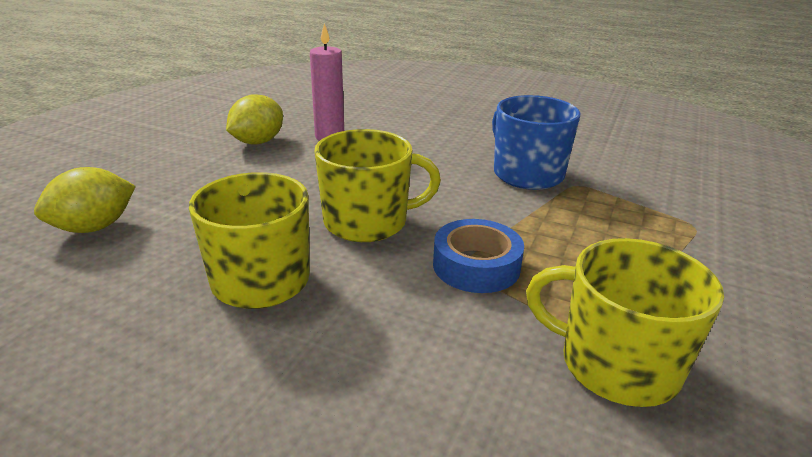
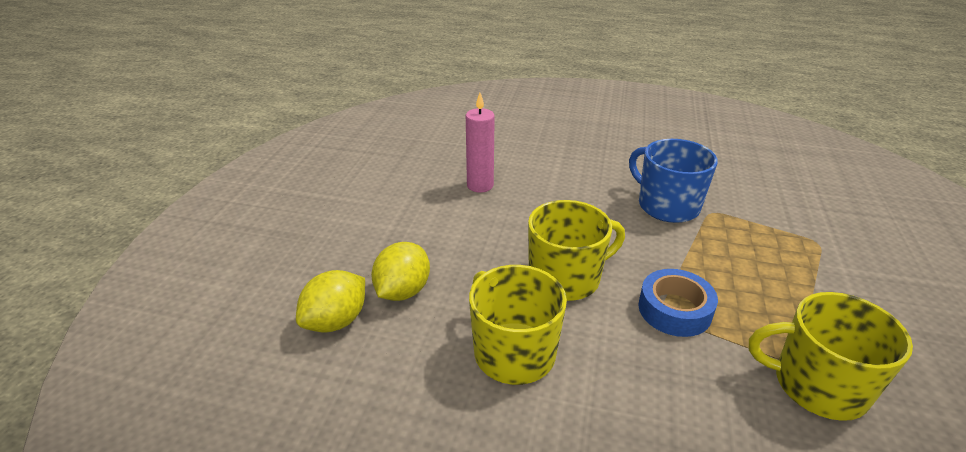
camera: 10 degrees left, 5 degrees up
(258, 142) = (419, 200): yellow lemon -> yellow lemon (403, 291)

